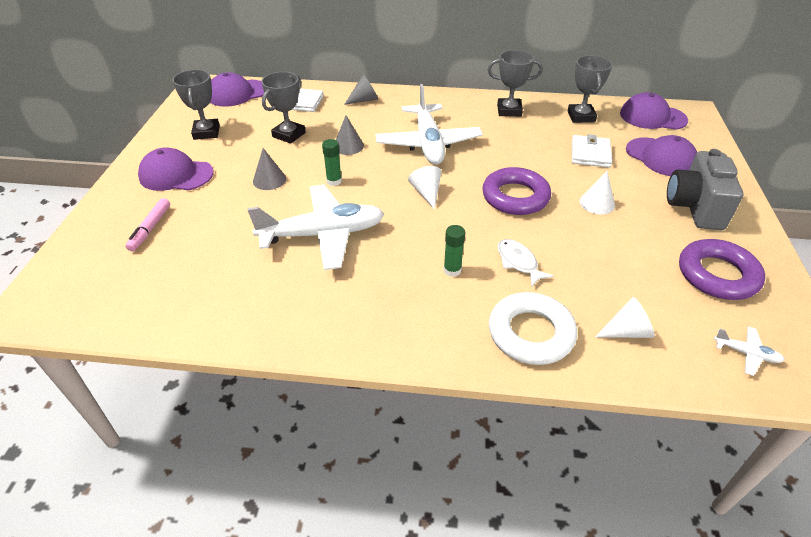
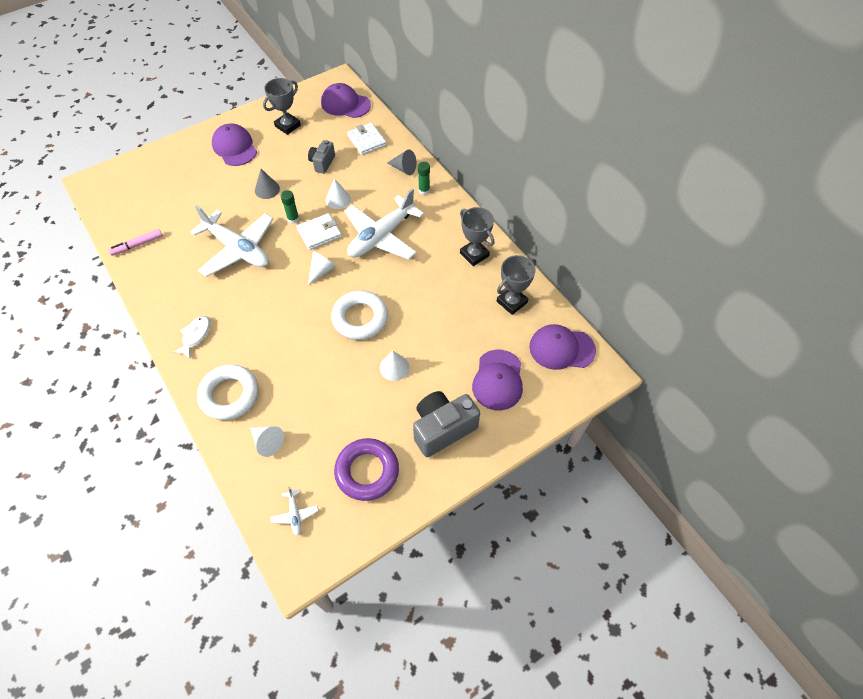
camera: 50 degrees right, 15 degrees up
(150, 228) = (181, 175): pink marker -> pink marker (137, 245)
(289, 135) = (322, 163): grey trophy -> grey camera
(348, 146) = (338, 199): grey cone -> white cone
(452, 270) = (255, 328): green glue stick -> green glue stick (424, 190)
(515, 197) = (360, 318): purple ring -> white ring
(518, 262) = (290, 356): white fish -> white fish (196, 336)
(590, 154) = (459, 333): white wallet -> white wallet (319, 233)
(652, 117) = (561, 348): purple cap -> purple cap turned 60 degrees counterclockwise

